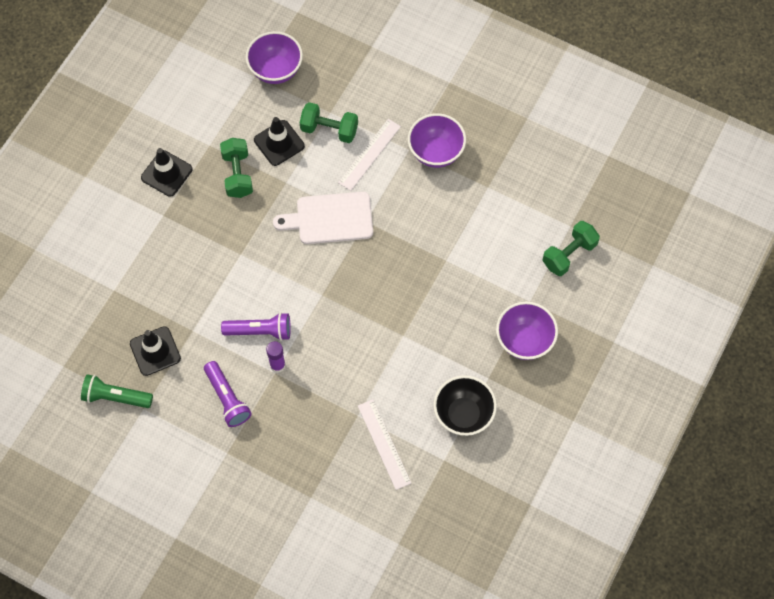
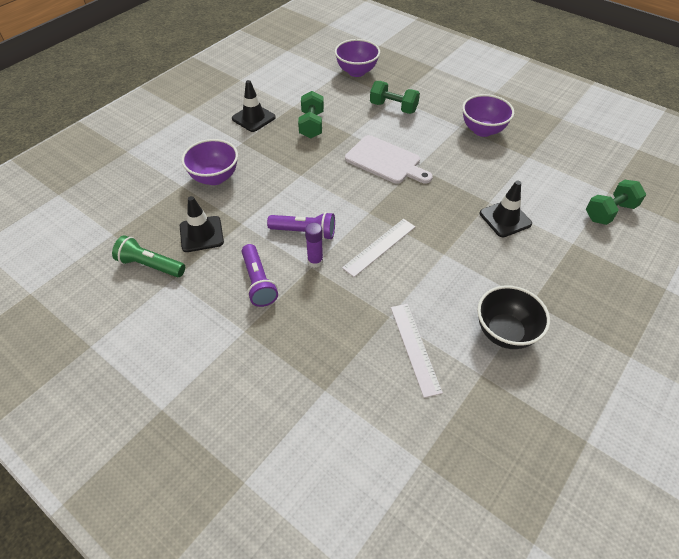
camera: 10 degrees right, 15 degrees down
(279, 143) = (350, 111): black traffic cone -> black traffic cone (505, 219)
(330, 218) = (385, 161): white cutting board -> white cutting board turned 150 degrees counterclockwise
(369, 154) = (425, 125): white ruler -> white ruler (379, 247)
(524, 341) = (569, 275): purple bowl -> purple bowl (215, 178)

